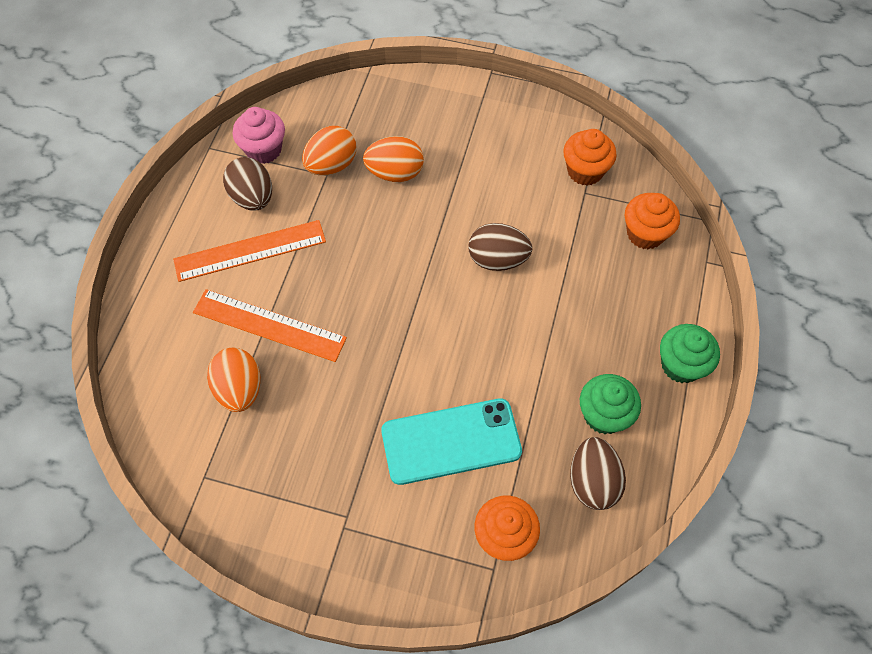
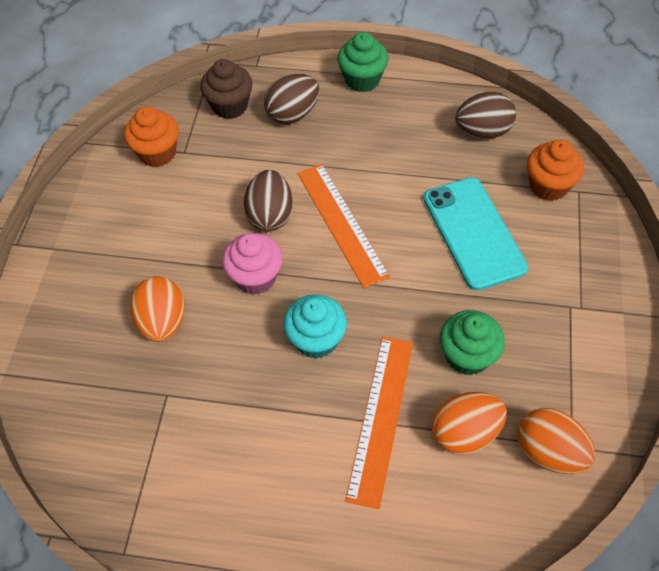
camera: 95 degrees left, 5 degrees down
(250, 251) = (284, 461): orange ruler -> orange ruler (342, 223)
(253, 197) = (204, 475): brown egg -> brown egg (293, 114)
(264, 150) = (128, 478): pink cupcake -> pink cupcake (255, 277)
(331, 165) = (152, 391): orange egg -> orange egg (549, 451)
(354, 284) = (316, 340): none -> turquoise cupcake
(604, 415) = (420, 127): green cupcake -> green cupcake (467, 356)
(645, 234) = (230, 106): orange cupcake -> brown cupcake

